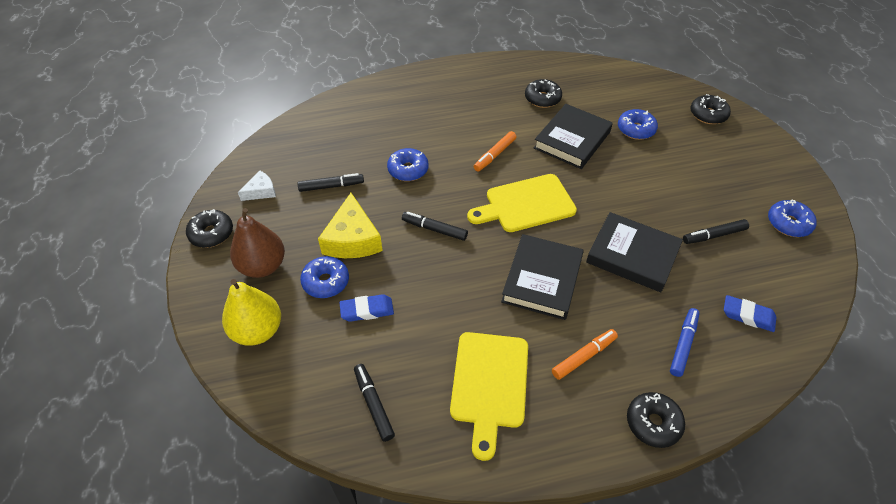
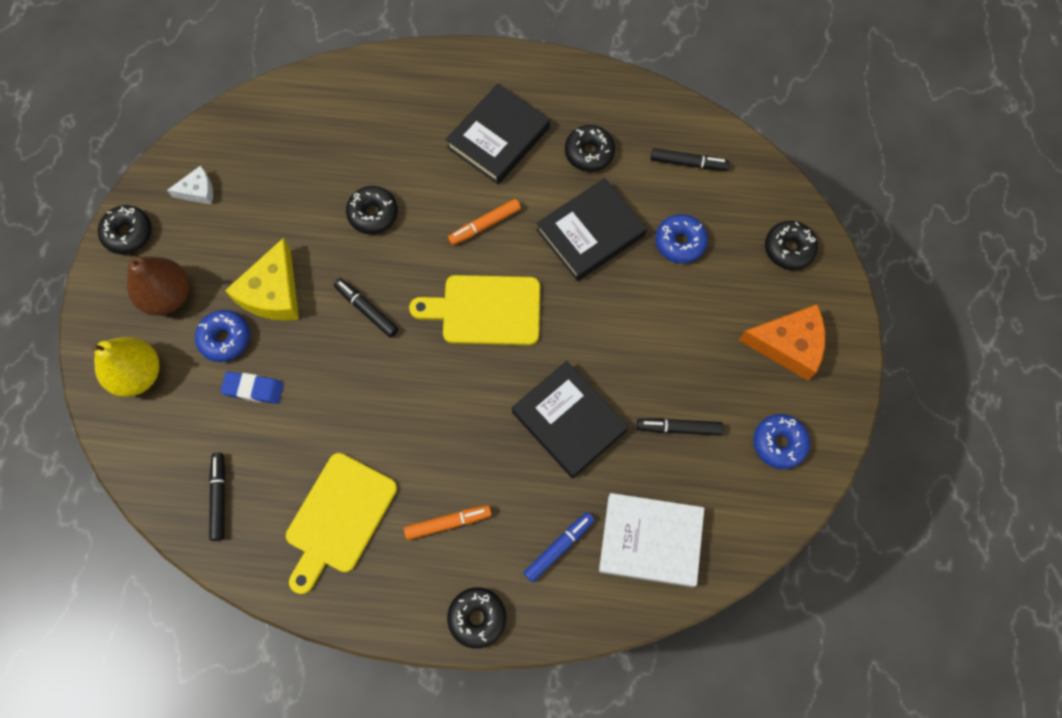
camera: 20 degrees right, 20 degrees up
(331, 186) = (277, 209): black marker -> black marker (688, 163)
(408, 170) = (373, 214): blue donut -> black donut
(542, 280) = (452, 416): black book -> black book (498, 137)
(748, 316) = (650, 540): blue eraser -> white book
(749, 165) = (788, 345): none -> orange cheese

